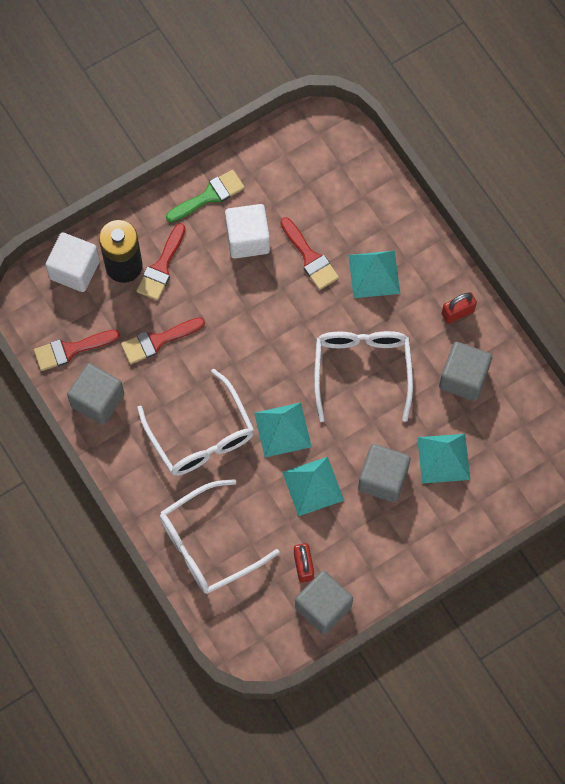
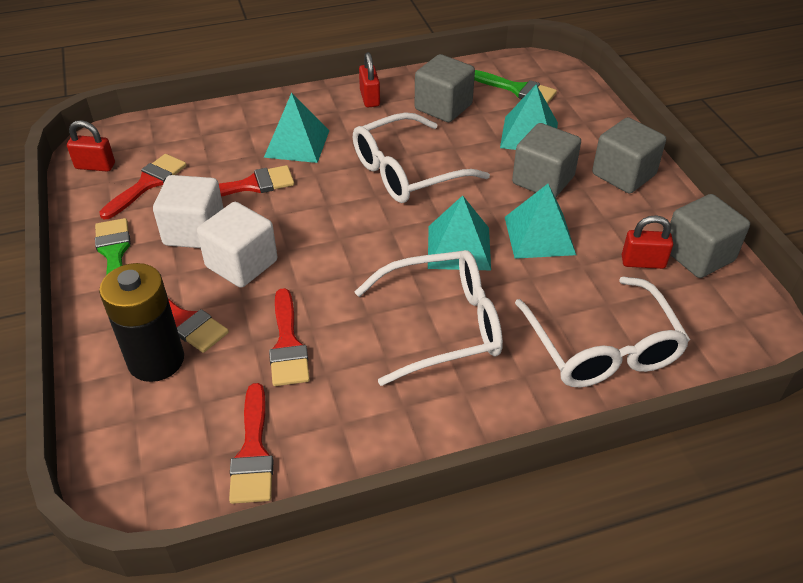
camera: 75 degrees left, 25 degrees down
(74, 270) = (127, 421): white cube -> white cube (241, 264)
(97, 400) = (349, 433): grey cube -> grey cube (623, 174)
(290, 183) = (147, 184): none -> red brush
(300, 136) = (95, 166): none -> red padlock
(362, 370) = (407, 172): white glasses -> white glasses turned 45 degrees counterclockwise
(512, 436) = (517, 89): none -> green brush

